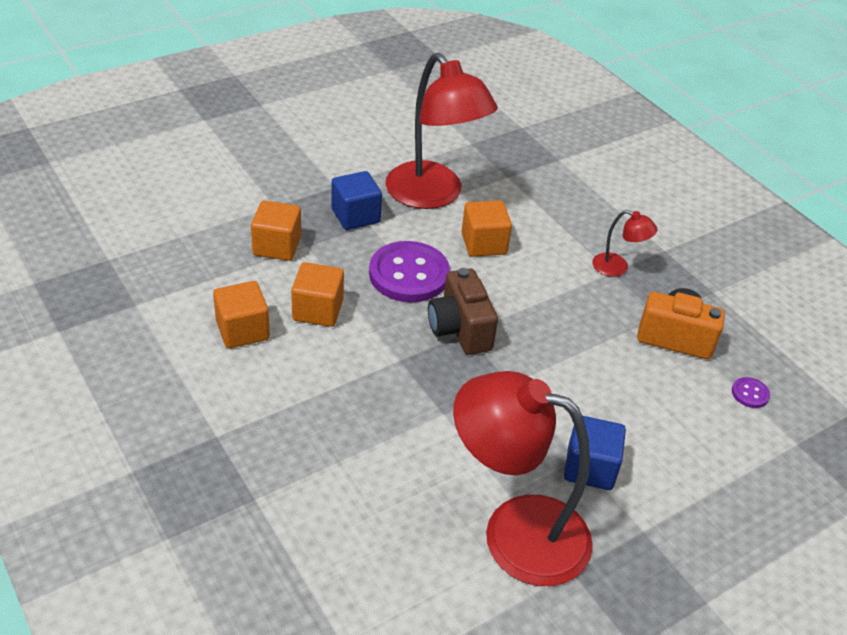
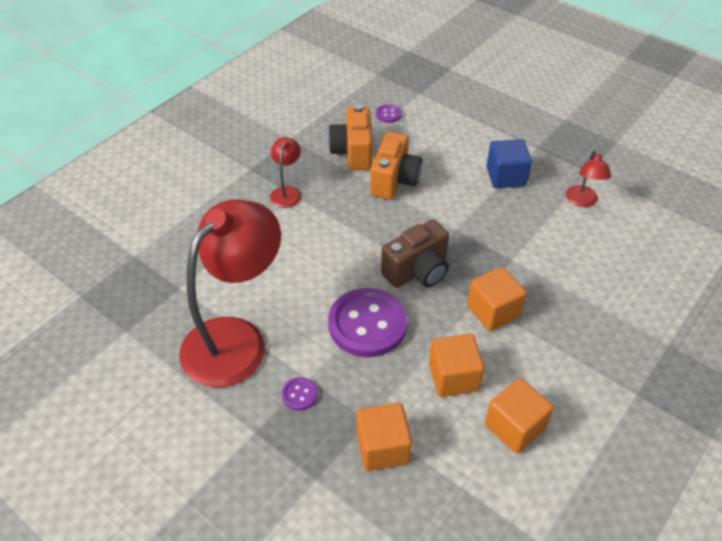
camera: 105 degrees left, 5 degrees up
(355, 216) = (299, 394): blue cube -> purple button
(483, 244) = (296, 282): orange cube -> orange cube (493, 311)
(515, 531) = (582, 201): red lamp -> red lamp, size x0.44
(612, 357) = (394, 181): none -> orange camera

